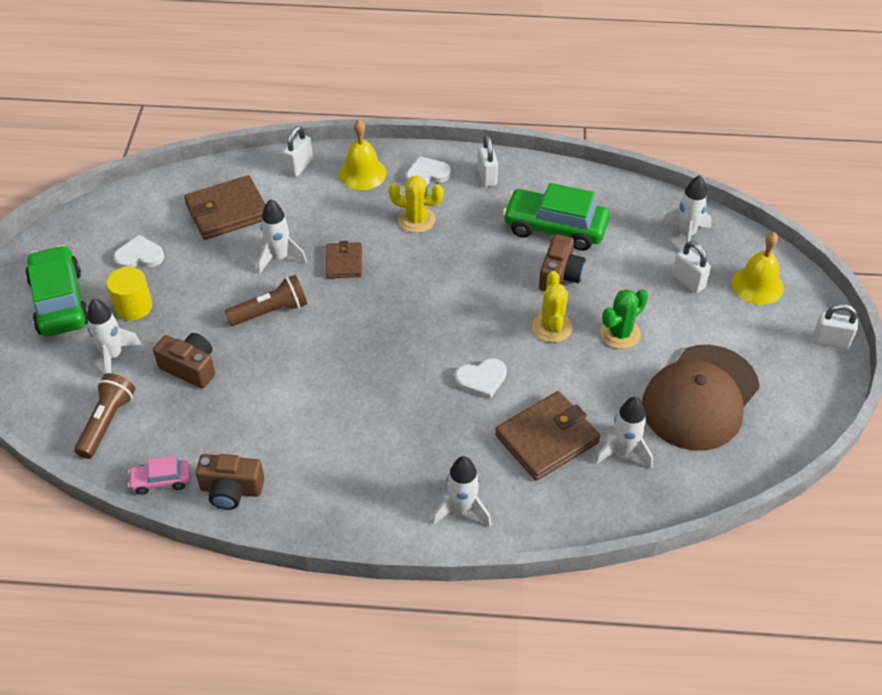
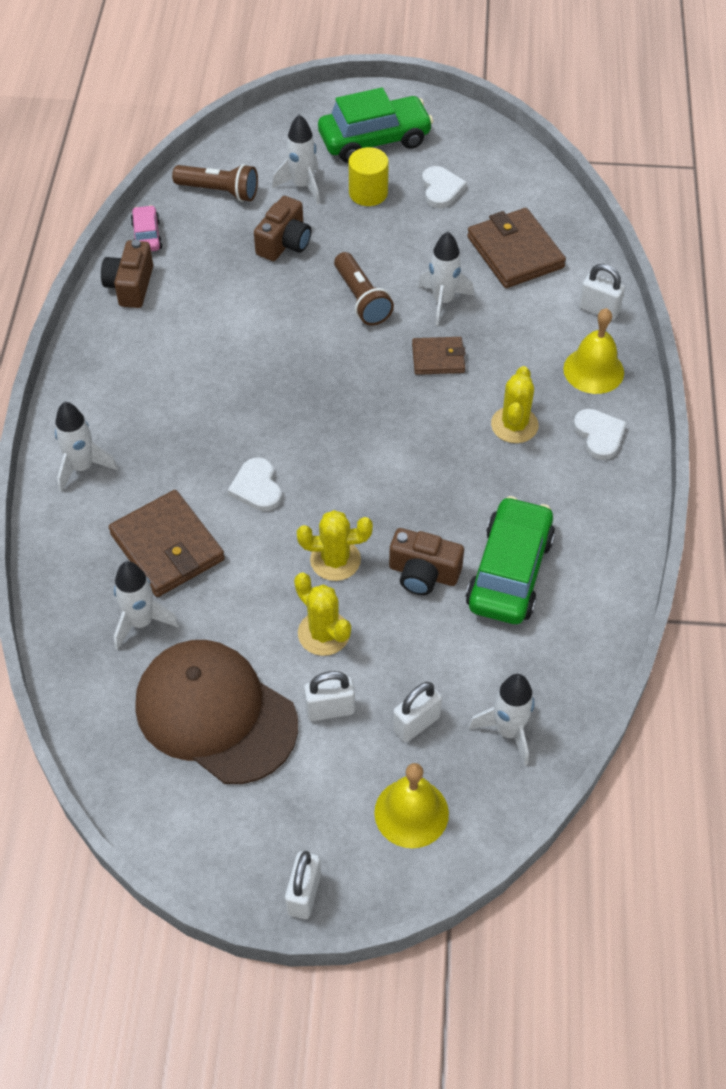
camera: 90 degrees right, 5 degrees up
(487, 176) = (602, 499): white padlock -> white padlock (330, 709)
(620, 333) = (323, 633): green cactus -> yellow cactus

